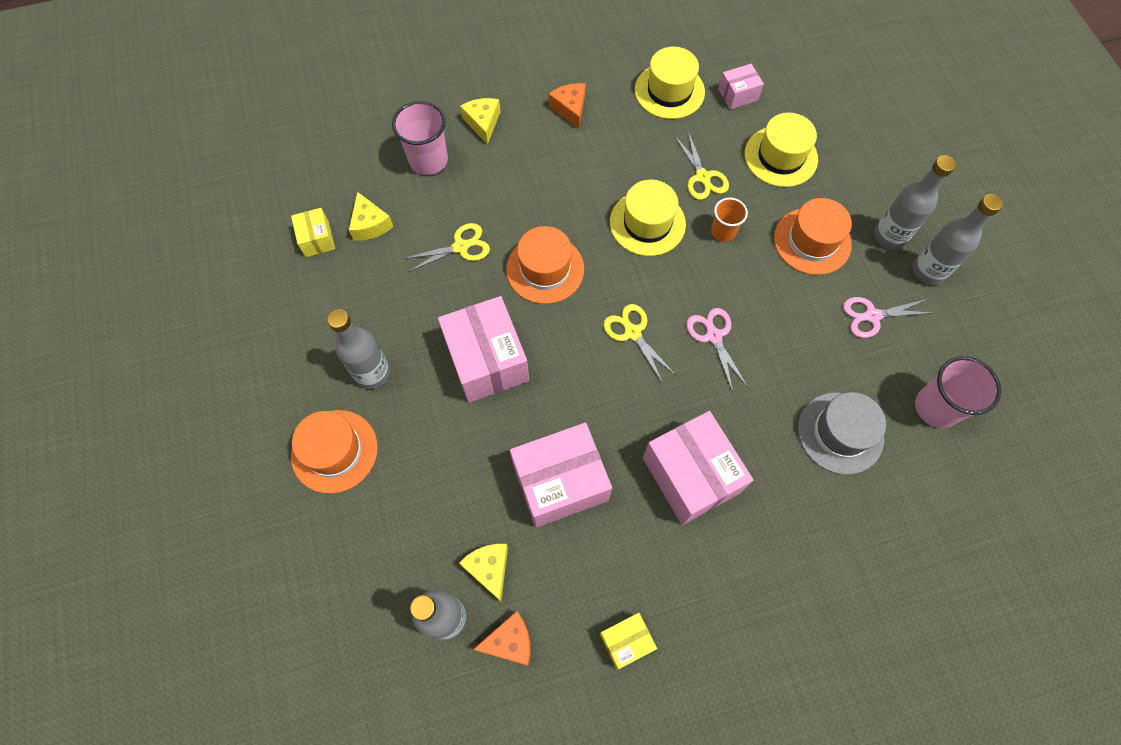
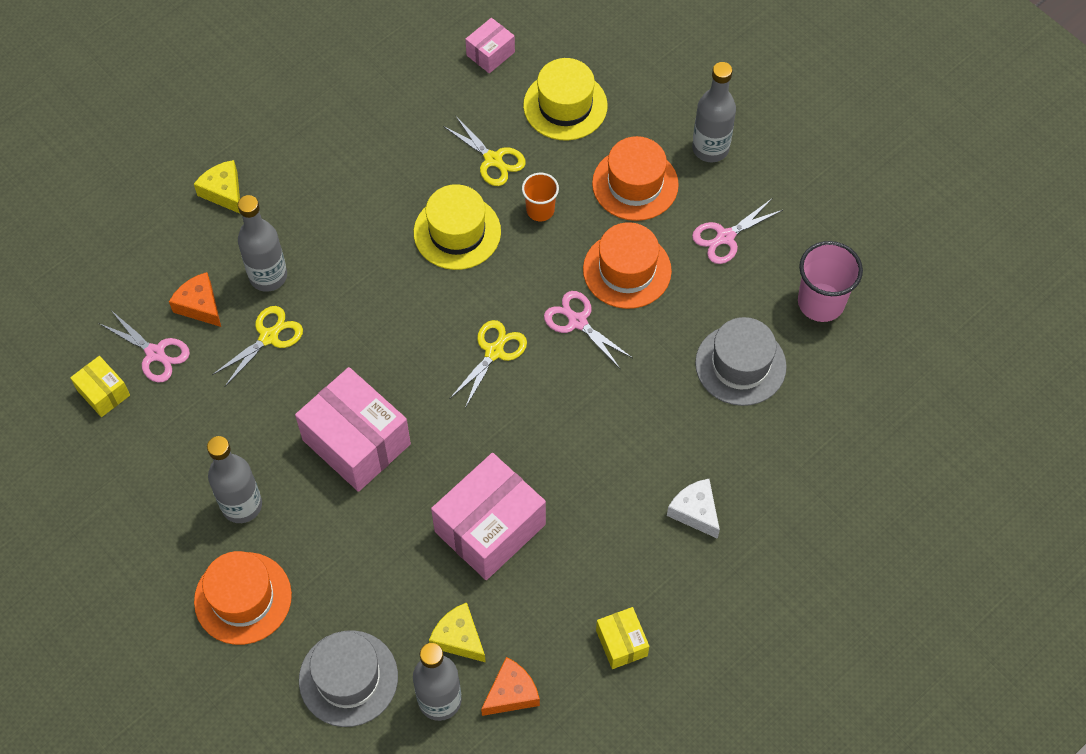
camera: 25 degrees left, 5 degrees down
(370, 224) = (155, 353): yellow cheese -> pink scissors
(382, 561) = (348, 678): none -> grey hat
(428, 160) = (184, 257): pink cup -> none
(545, 269) = (371, 324): orange hat -> orange hat (627, 270)
(570, 109) = (314, 139): orange cheese -> orange cheese (200, 305)
(626, 641) = (621, 643): yellow box -> yellow box turned 60 degrees counterclockwise
(632, 333) = (494, 352): yellow scissors -> yellow scissors turned 90 degrees clockwise
(669, 91) = (414, 77): yellow hat -> none
(690, 475) = (614, 466): pink box -> none
(744, 549) = (695, 512): none -> white cheese
(928, 271) = (762, 169): grey bottle -> grey bottle (268, 276)

